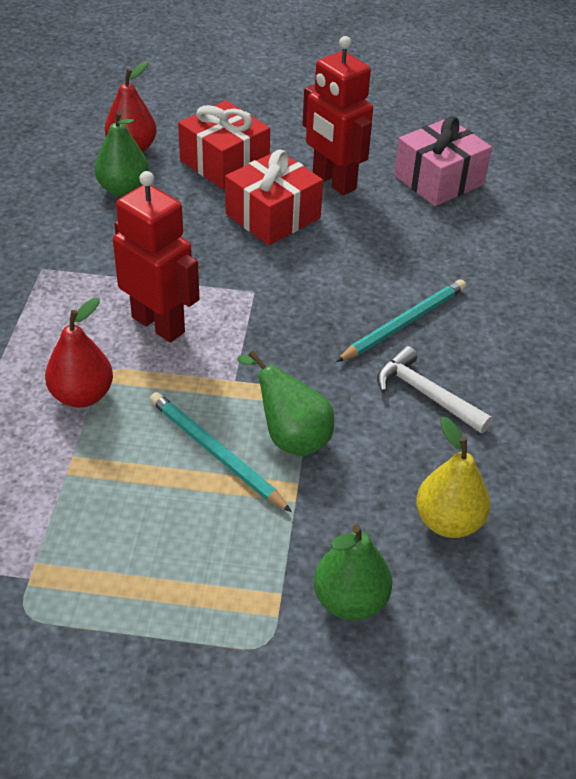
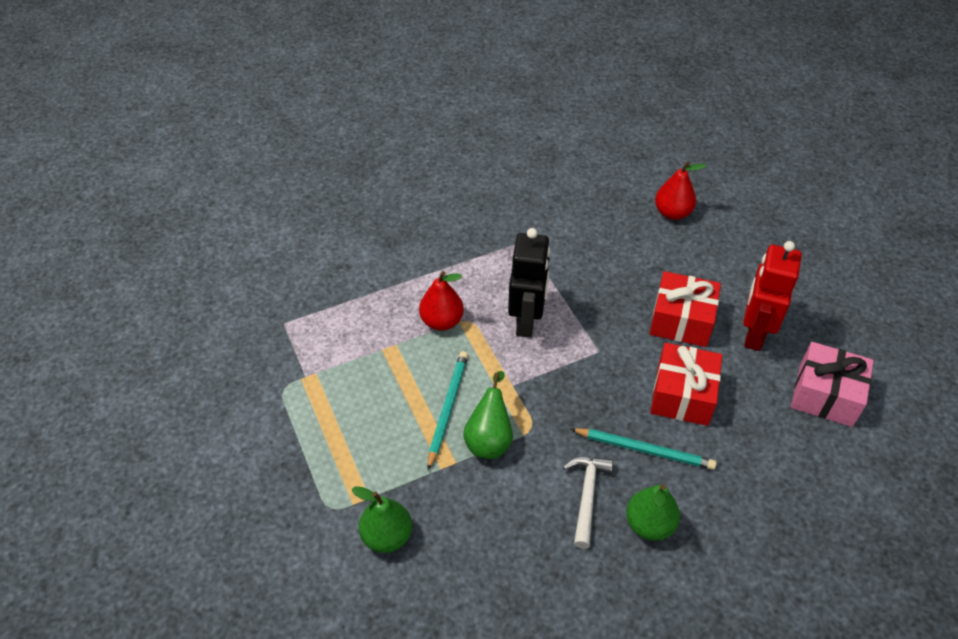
camera: 60 degrees right, 5 degrees up
(123, 189) = (629, 233): green pear -> green pear (649, 524)
(159, 324) = (527, 321): red robot -> black robot
(224, 163) = (709, 265): red gift -> red gift (682, 395)
(448, 522) = (484, 562): yellow pear -> none

